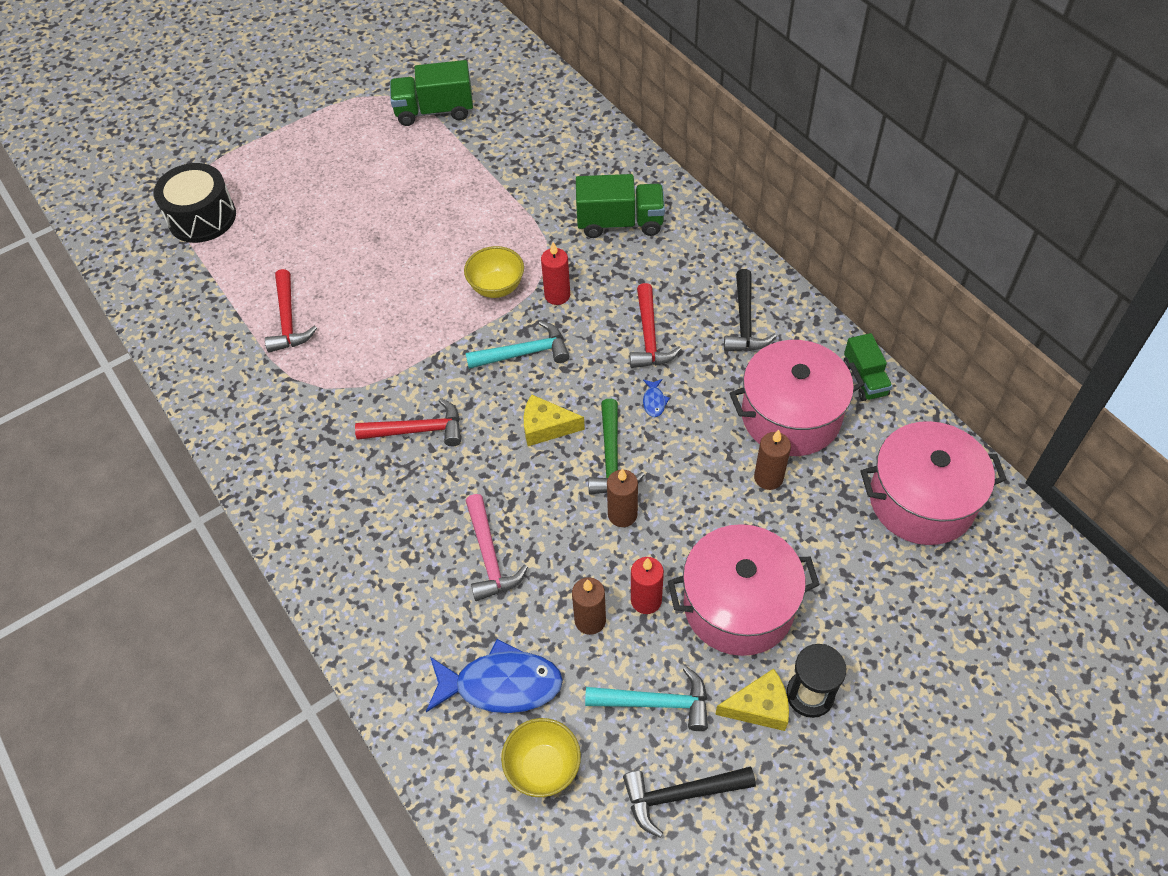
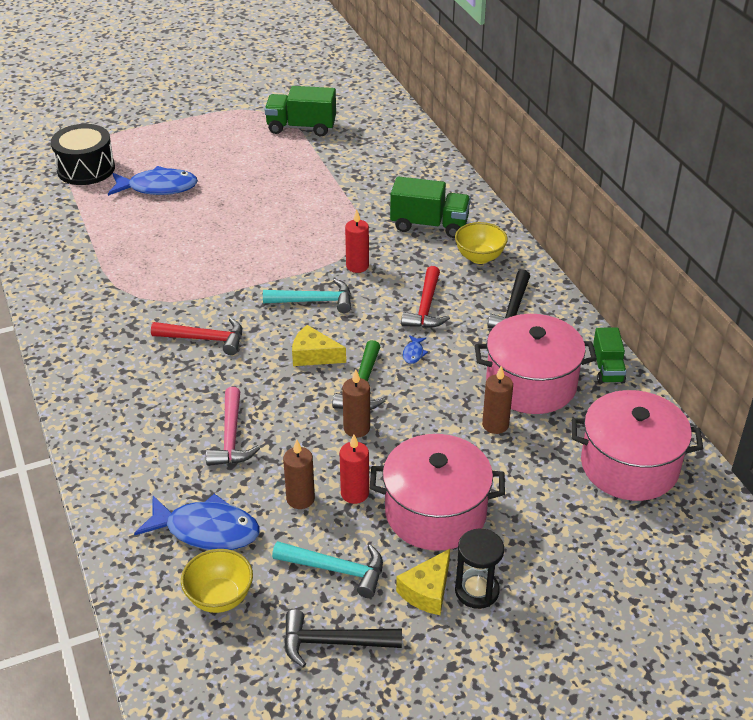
camera: 10 degrees right, 15 degrees down
(288, 320) = (127, 247): red hammer -> none
(296, 228) = (158, 187): none -> blue fish
(496, 287) = (308, 252): yellow bowl -> yellow bowl (479, 257)
(759, 707) = (427, 591): yellow cheese -> yellow cheese turned 120 degrees clockwise

